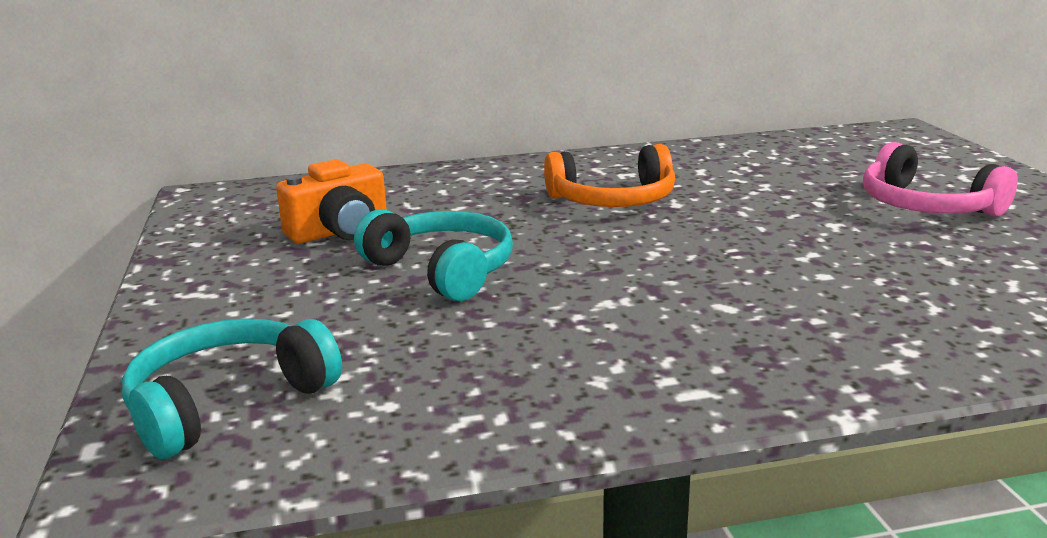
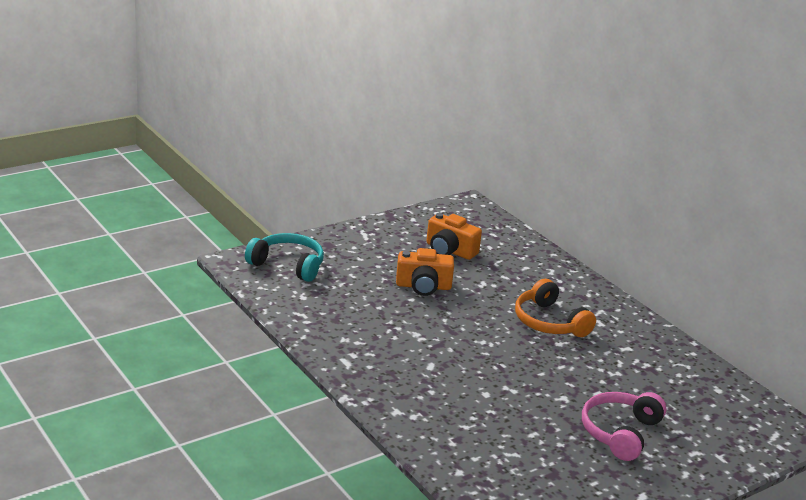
camera: 65 degrees right, 5 degrees up
(442, 270) = (423, 286): turquoise headphones -> orange camera

